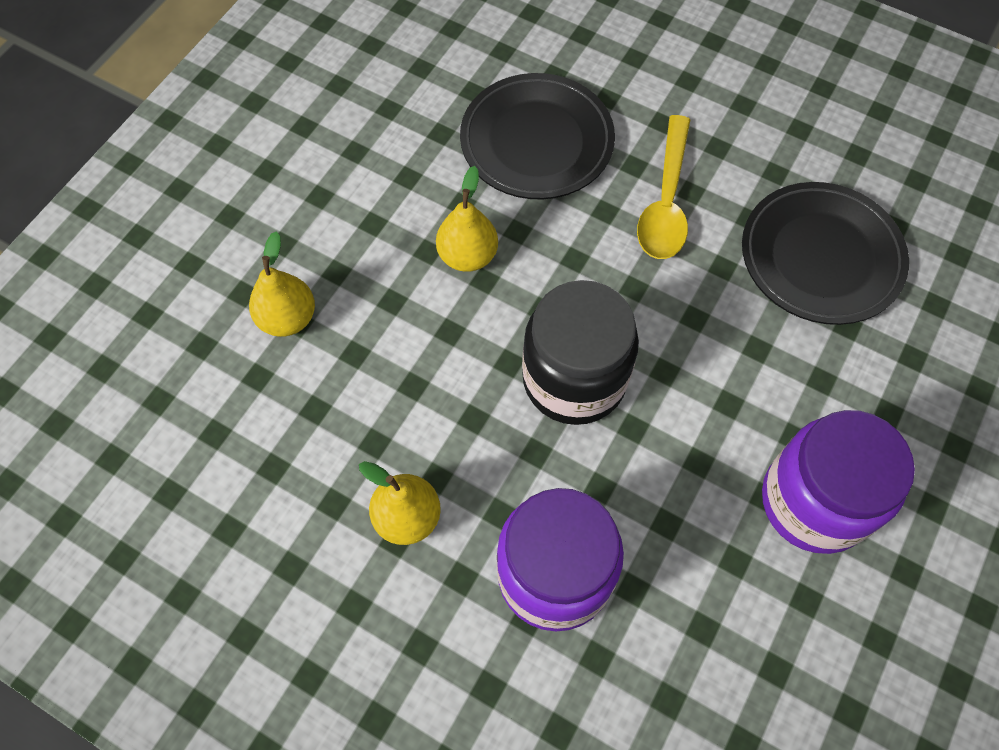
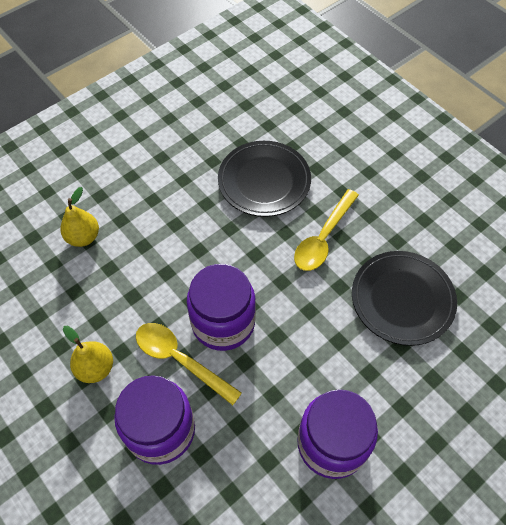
camera: 20 degrees right, 5 degrees down
(467, 256) = (196, 233): yellow pear -> none
(533, 457) = (180, 359): none -> yellow spoon
(574, 379) = (223, 322): black jar -> purple jar

